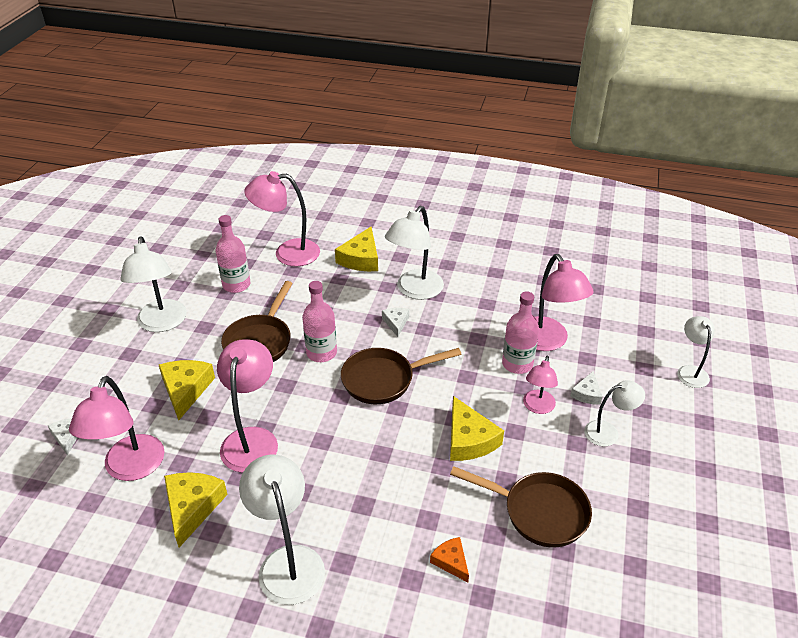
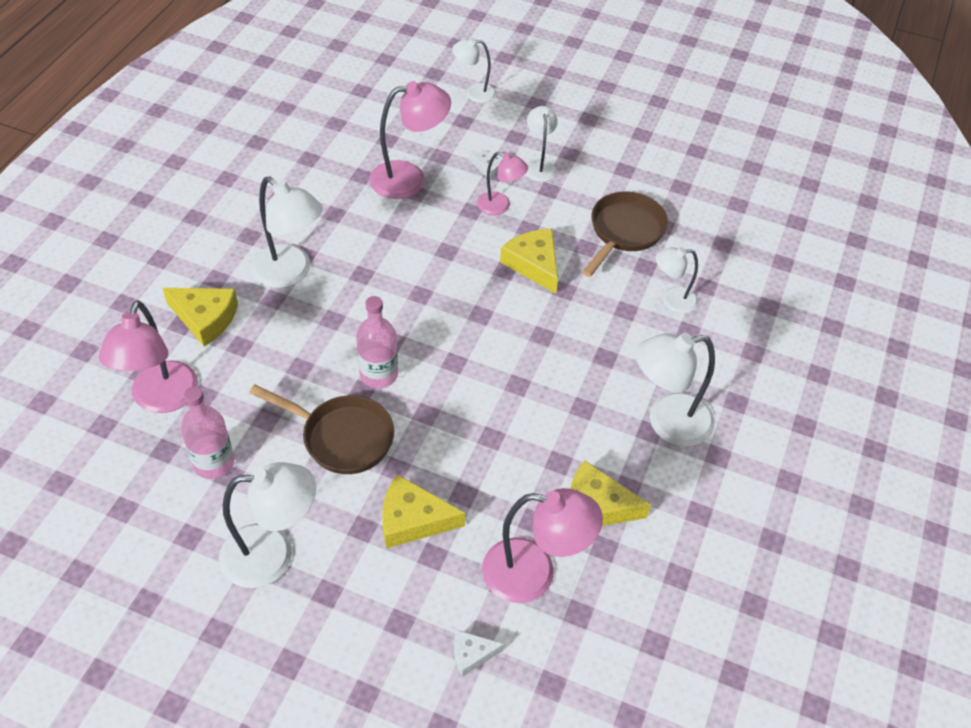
camera: 85 degrees left, 10 degrees up
(252, 439) = (506, 449): pink lamp -> none
(383, 380) = (437, 321): brown pan -> none
(396, 323) = (344, 298): white cheese -> none
(451, 561) = (672, 300): orange cheese -> white lamp
(469, 439) = (534, 264): yellow cheese -> yellow cheese turned 105 degrees counterclockwise
(517, 364) = (437, 208): pink bottle -> none

